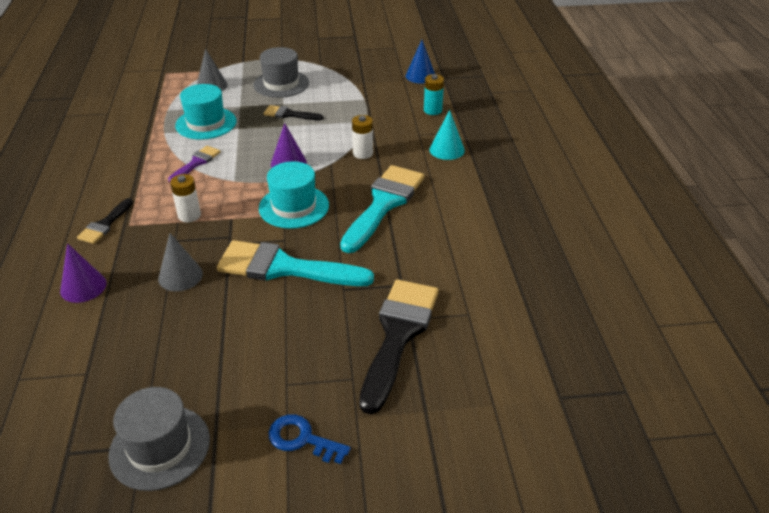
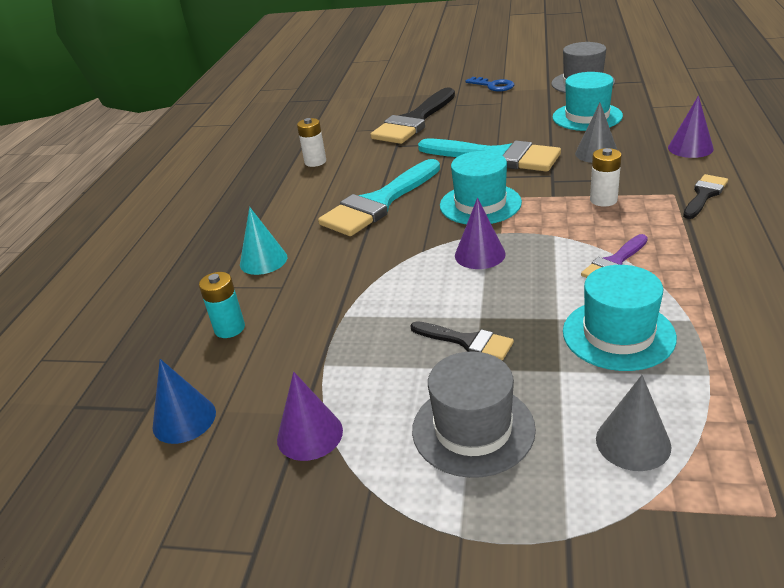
camera: 160 degrees left, 5 degrees down
(174, 347) = (587, 117): none -> turquoise hat
(355, 76) = (309, 434): none -> purple cone
(363, 153) = (375, 262): white battery -> white battery (315, 162)

